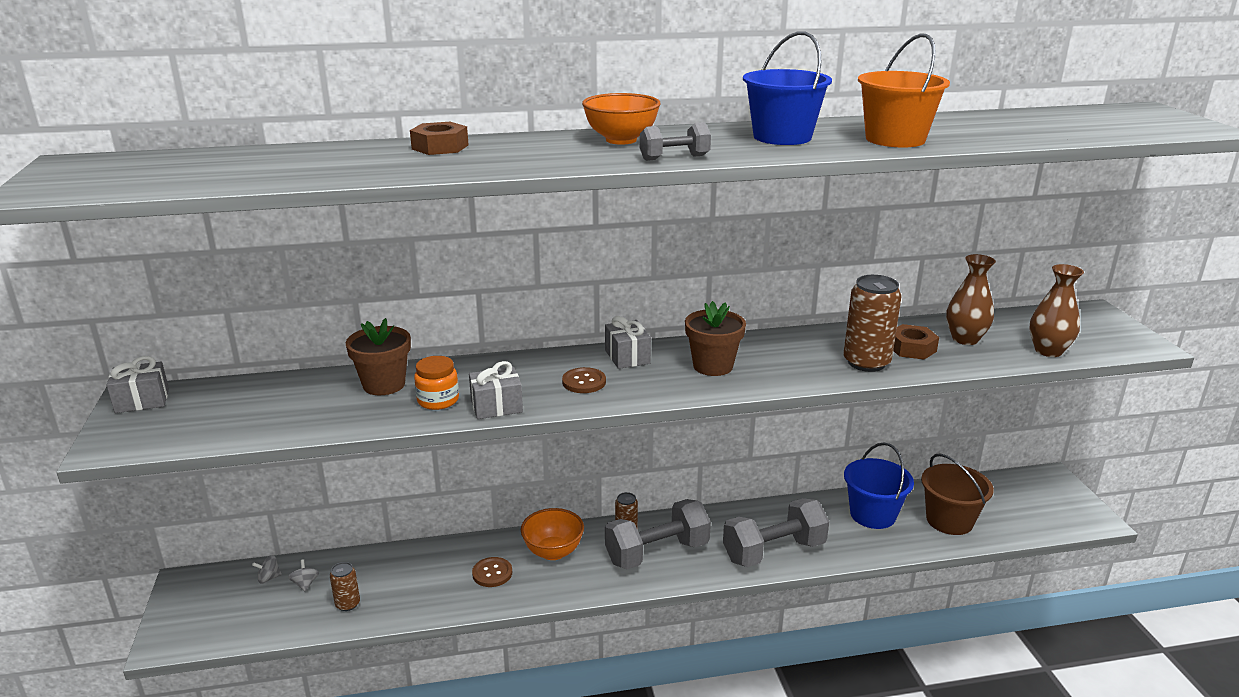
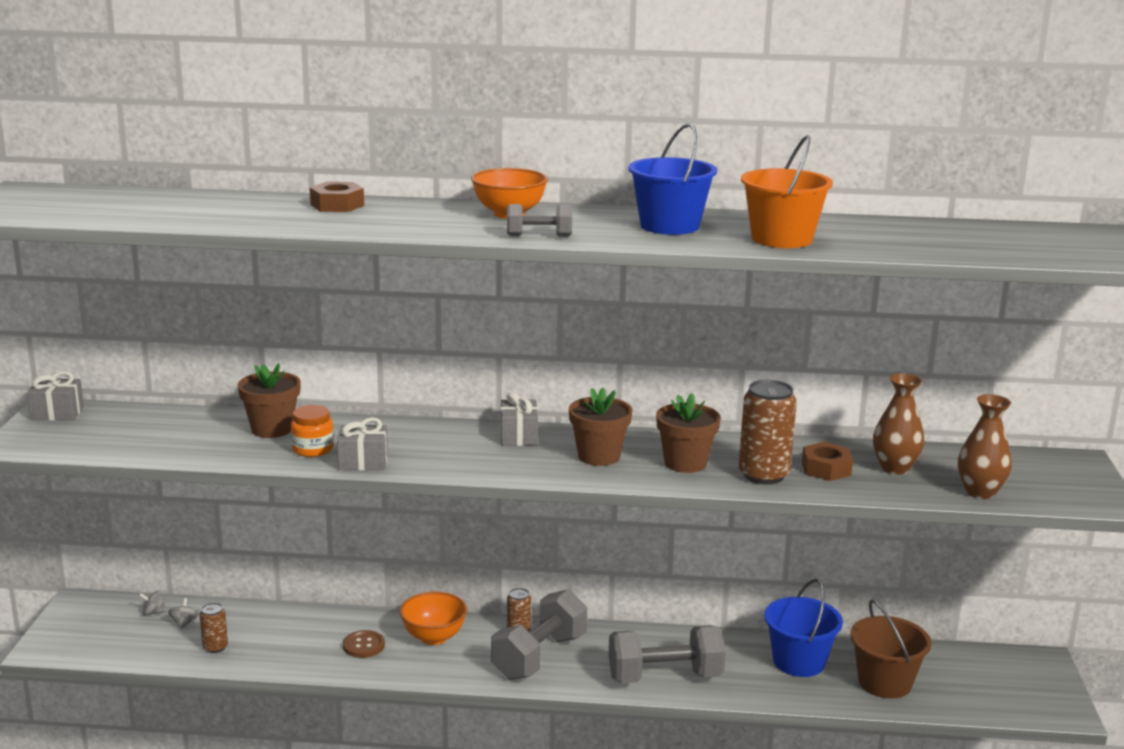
camera: 15 degrees right, 5 degrees down
(584, 382) = (460, 452): brown button -> none
(657, 553) = (539, 657): grey dumbbell -> grey dumbbell turned 45 degrees counterclockwise
(792, 361) = (685, 463): none -> brown flower pot

